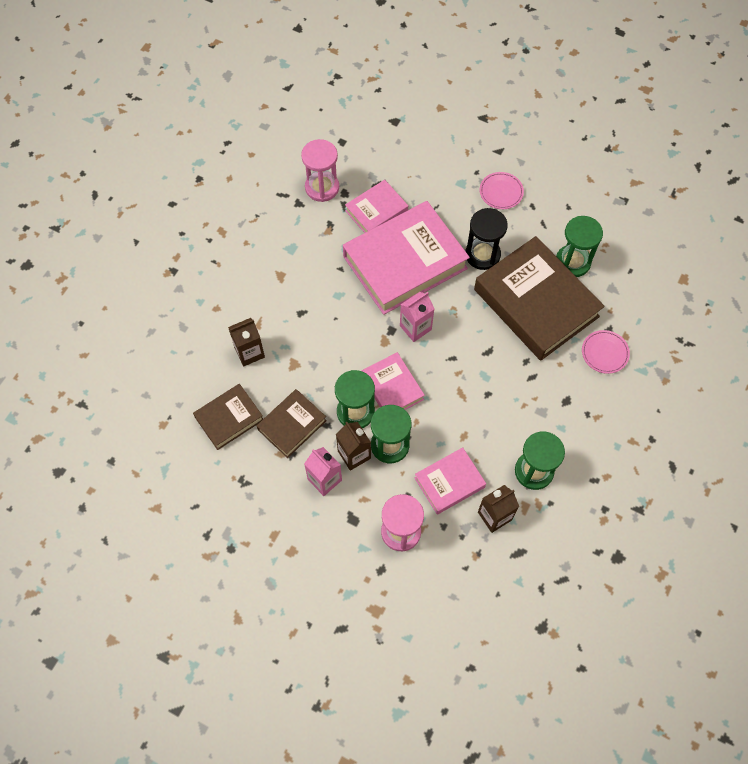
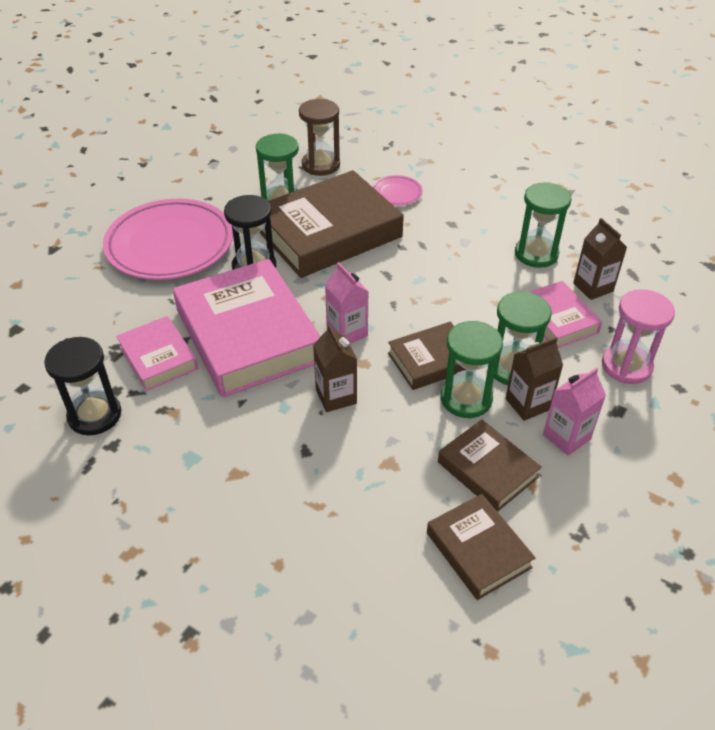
camera: 85 degrees left, 20 degrees down
(249, 352) = (365, 519): brown carton -> brown carton (336, 396)
(322, 187) = (95, 415): pink hourglass -> black hourglass
(392, 387) = (431, 360): pink book -> brown book
(501, 192) = (170, 244): pink plate -> pink plate, size x2.32
(636, 286) = (321, 165): none -> brown hourglass

